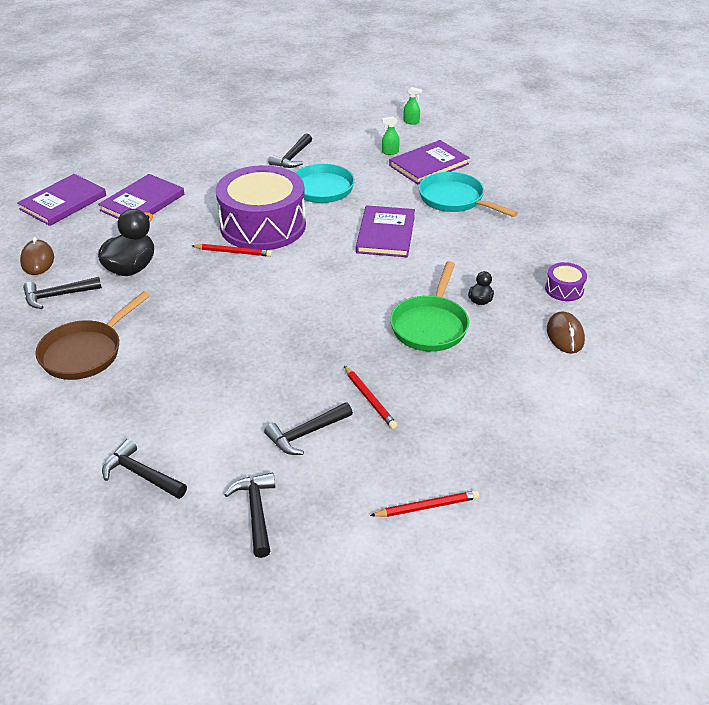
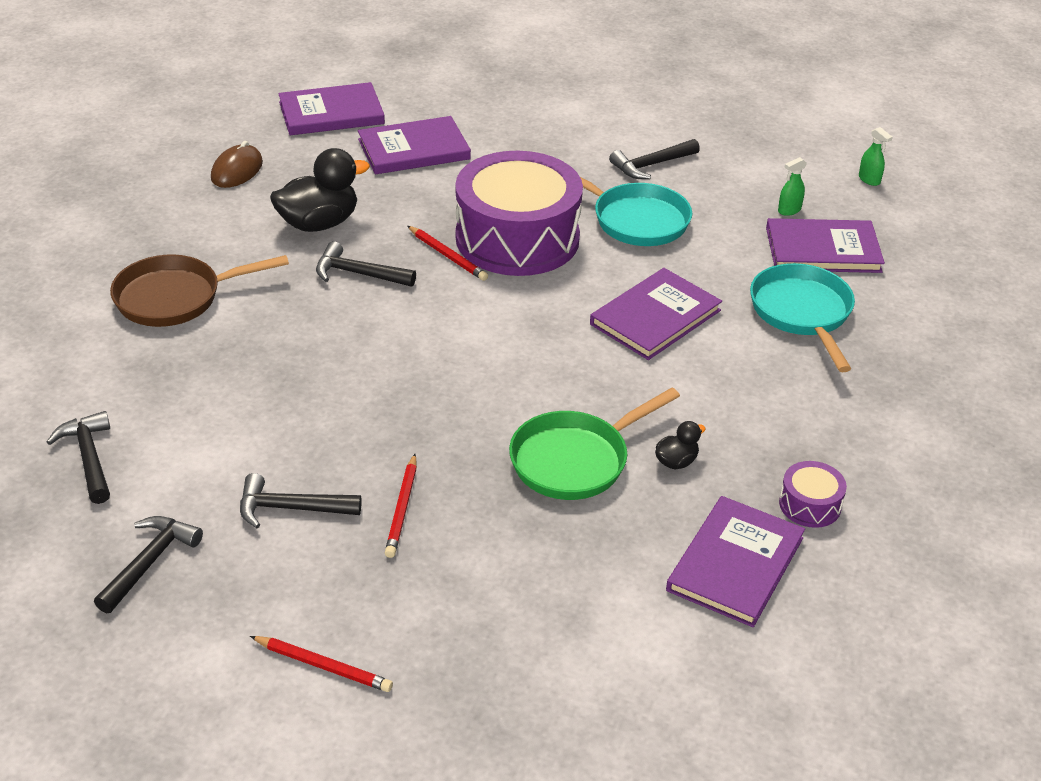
camera: 35 degrees right, 0 degrees up
(58, 296) = (215, 221): black hammer -> black hammer (358, 274)
(390, 152) = (789, 210): green spray bottle -> green spray bottle turned 60 degrees counterclockwise
(565, 335) = (735, 564): brown mouse -> purple book

